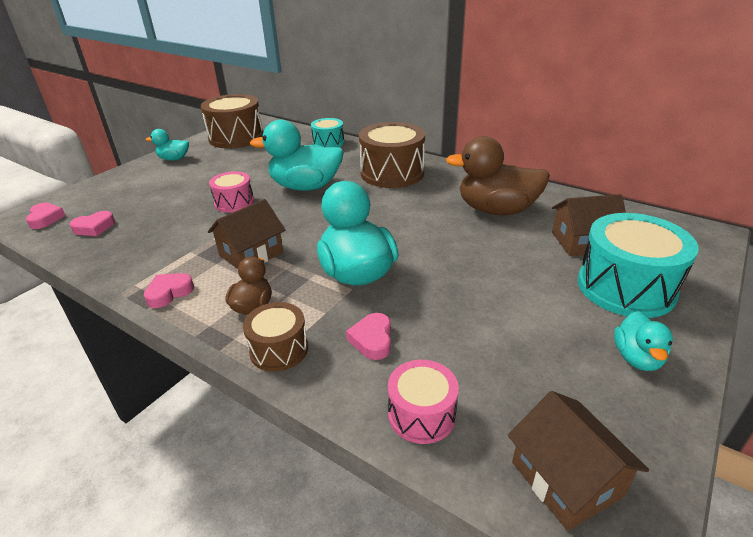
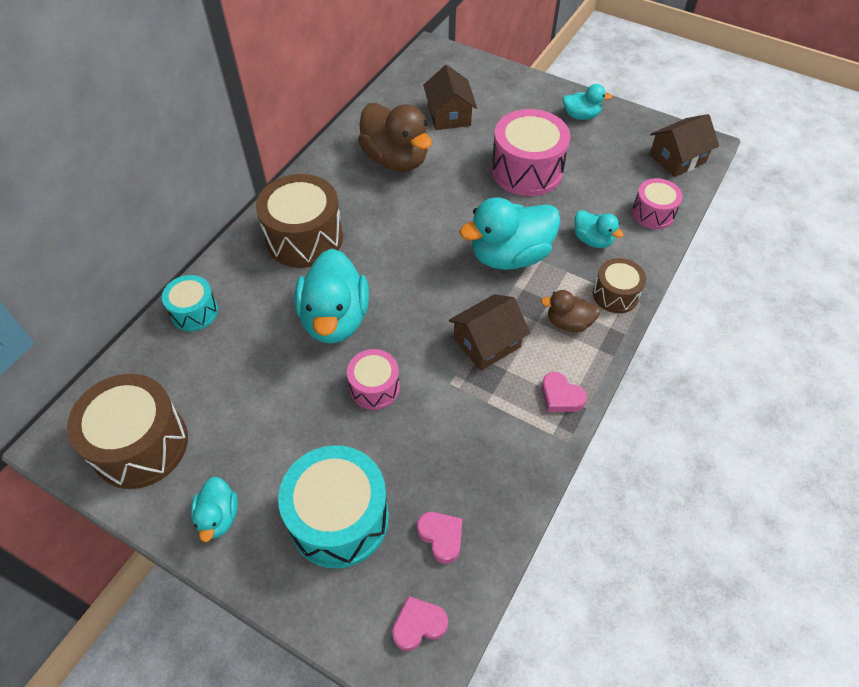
camera: 95 degrees left, 20 degrees up
(251, 254) = (487, 343): brown house -> brown house turned 75 degrees counterclockwise
(372, 340) = (592, 240): pink heart -> turquoise duck
(496, 210) = (395, 159): brown duck -> brown duck turned 45 degrees counterclockwise
(497, 294) = (527, 170): none -> pink drum
(625, 287) = (508, 105): turquoise drum -> turquoise drum (339, 518)

